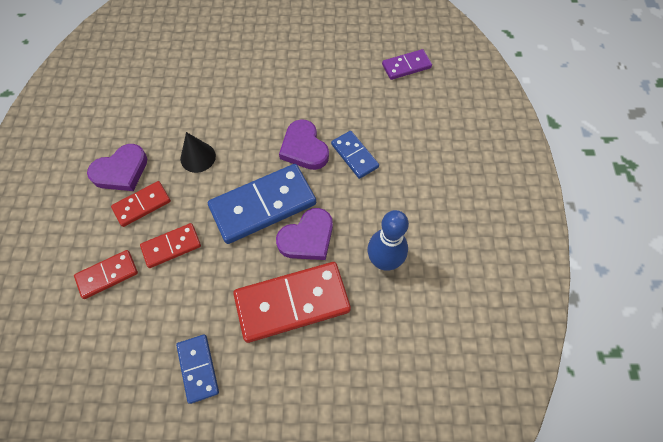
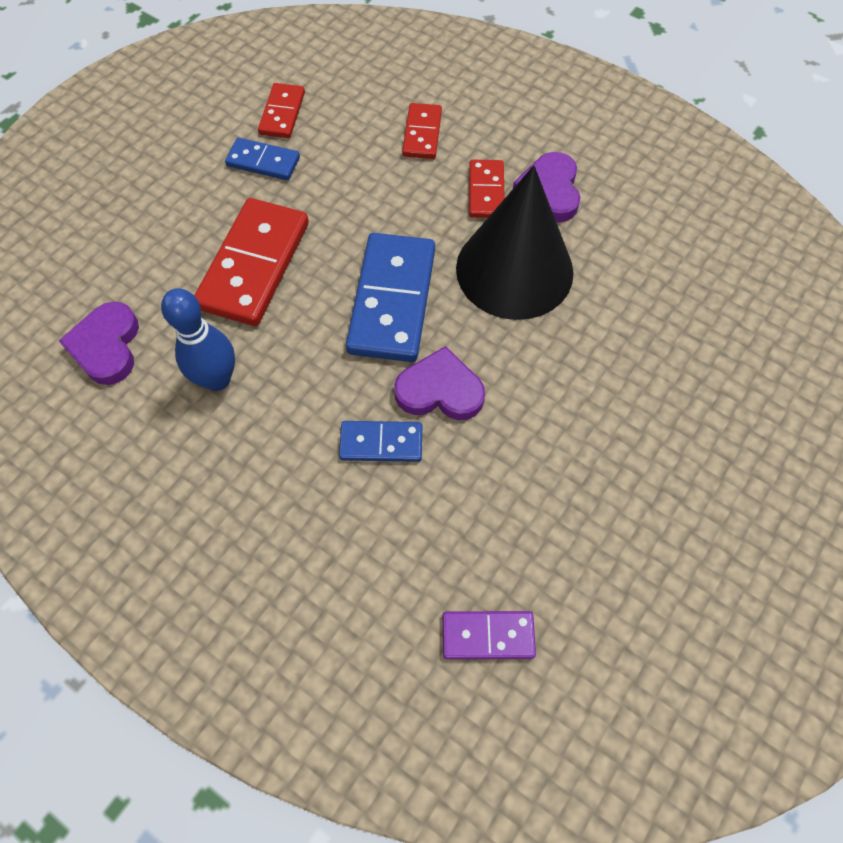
camera: 125 degrees right, 0 degrees up
(171, 246) = (411, 195): red domino -> red domino (282, 113)
(198, 157) = (514, 270): black cone -> black cone, size x2.29
(307, 238) = (313, 321): purple heart -> purple heart (106, 346)
(406, 66) = (488, 636): purple domino -> purple domino turned 75 degrees clockwise

